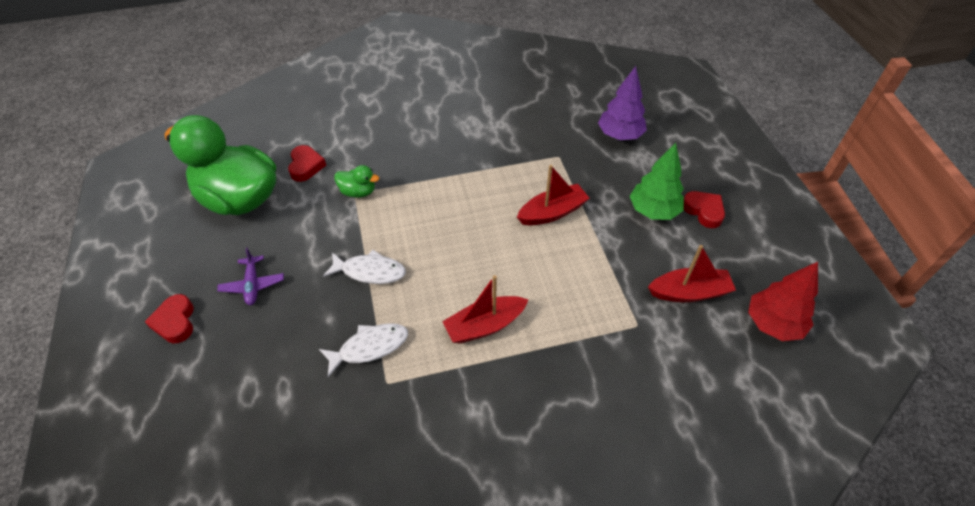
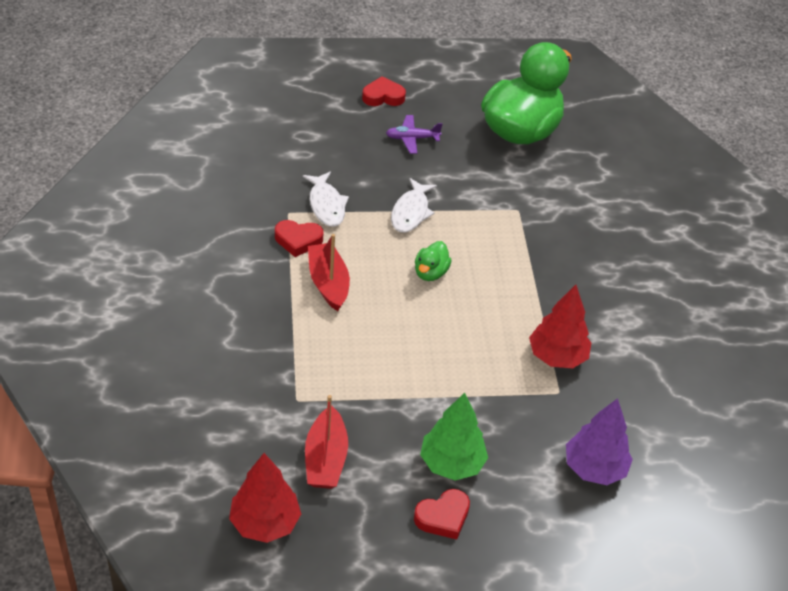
camera: 95 degrees right, 5 degrees down
(306, 166) = (563, 176): red heart -> red heart (298, 240)
(358, 192) = (519, 212): green duck -> green duck (430, 273)
(523, 159) = (557, 356): none -> red tree
(552, 212) = (465, 365): red boat -> none

